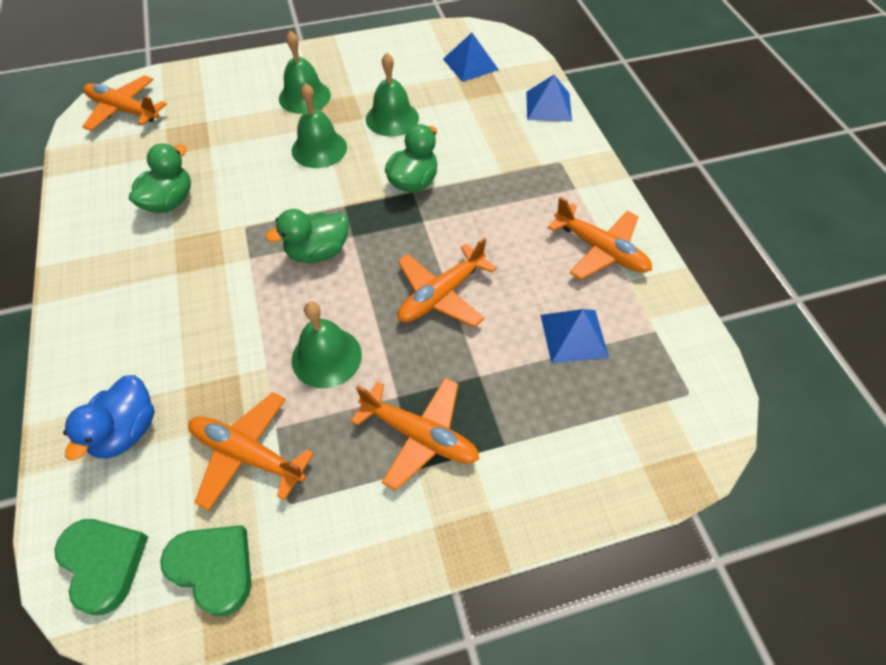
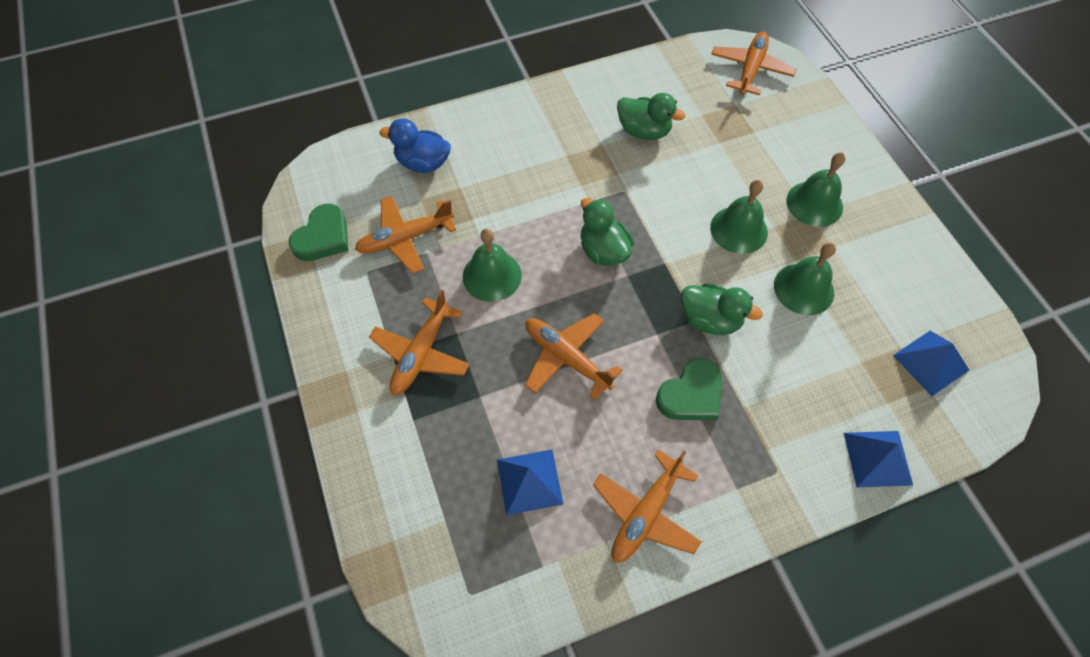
camera: 85 degrees right, 5 degrees up
(104, 563) = (330, 178): green heart -> green heart (691, 395)
(247, 454) = (405, 239): orange plane -> orange plane turned 135 degrees counterclockwise

